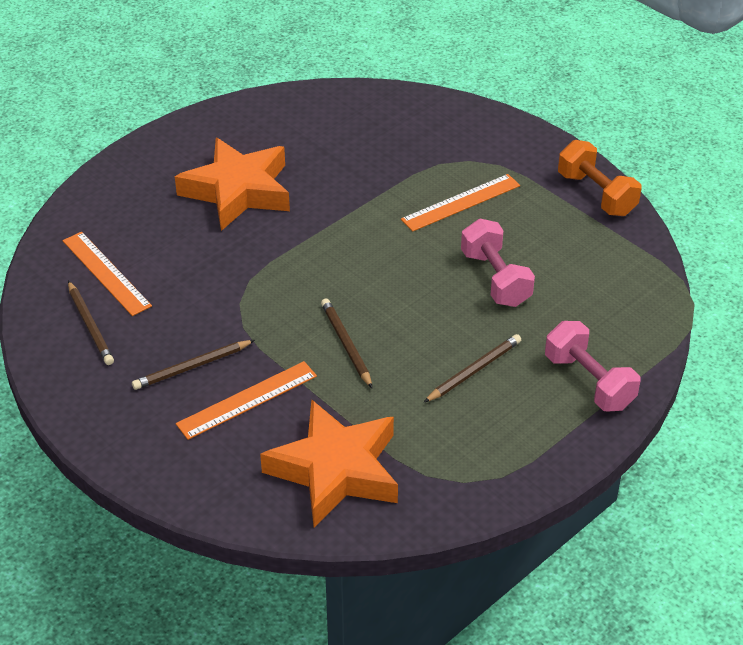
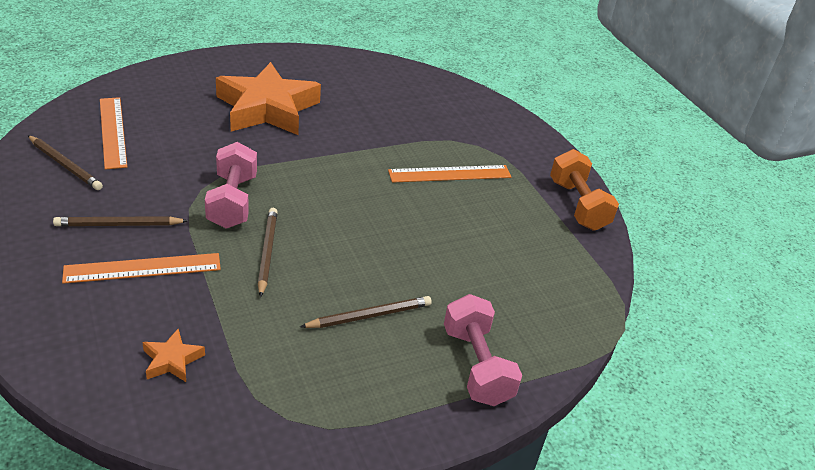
camera: 15 degrees right, 5 degrees down
(90, 325) = (65, 165): brown pencil -> brown pencil turned 45 degrees counterclockwise
(336, 470) = (172, 360): orange star -> orange star, size x0.41
(495, 279) = (441, 243): pink dumbbell -> pink dumbbell (232, 202)

